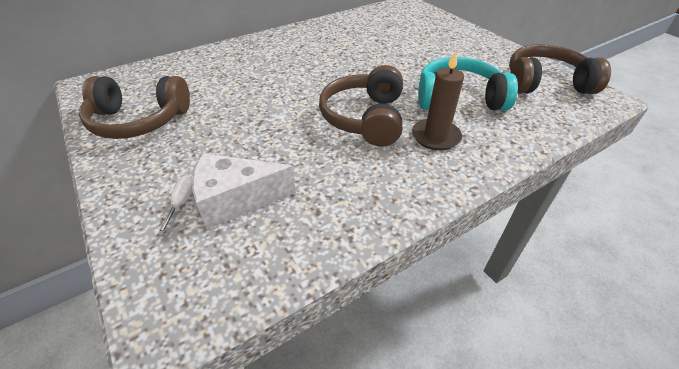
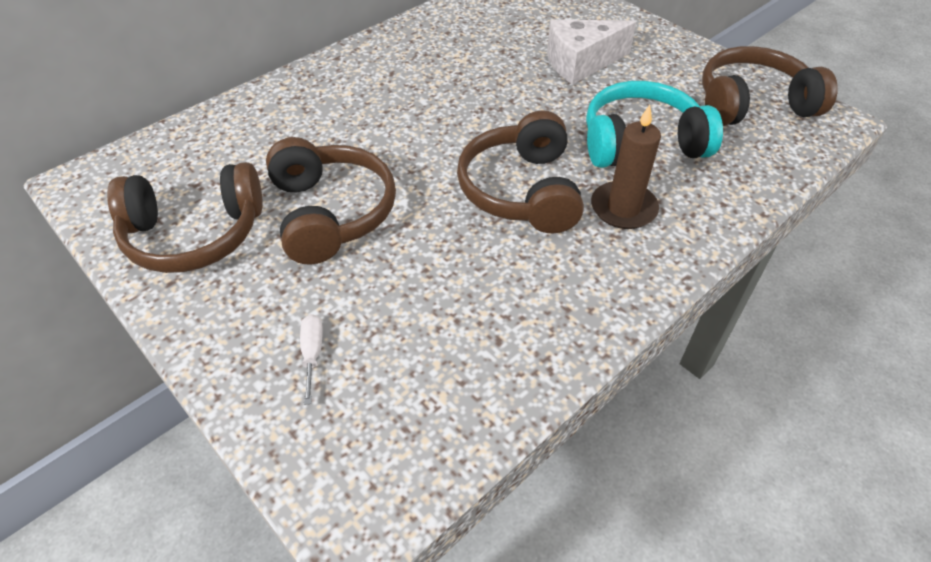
camera: 10 degrees left, 5 degrees up
(231, 118) = (331, 213): none -> brown headphones
(236, 200) = (385, 339): white cheese -> white cheese (581, 63)

